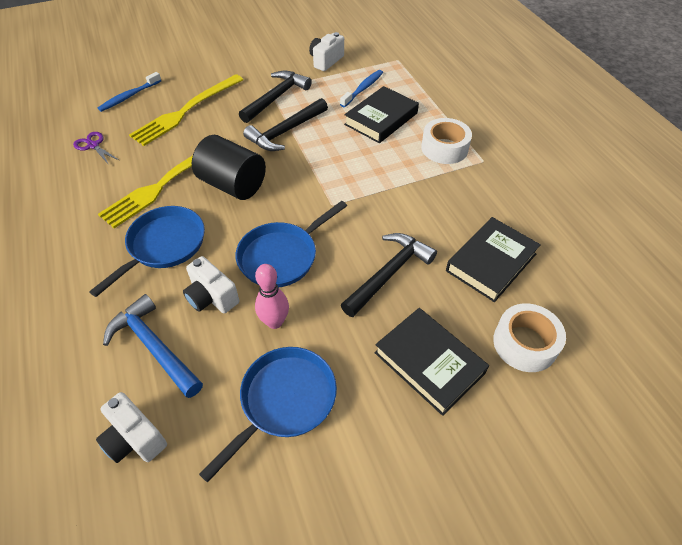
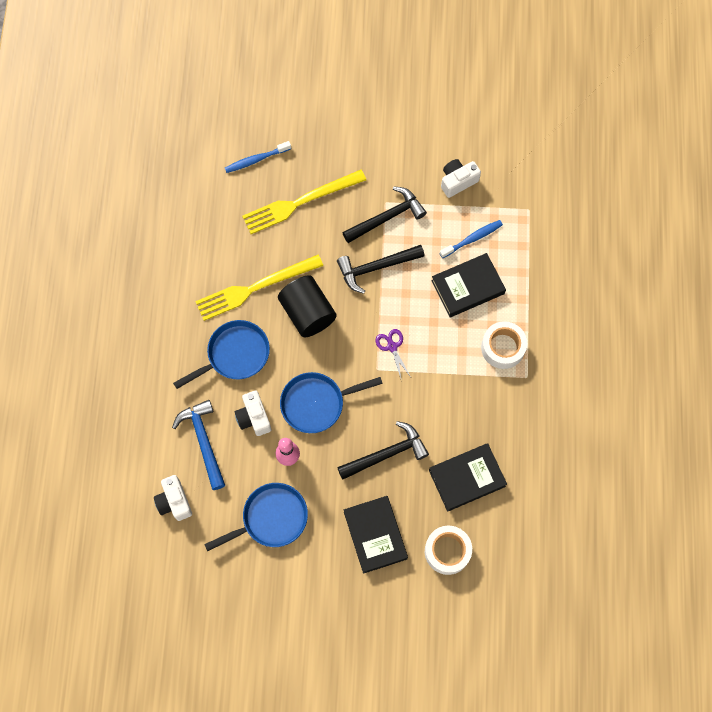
camera: 25 degrees right, 20 degrees up
(93, 145) = (209, 216): purple scissors -> purple scissors (392, 346)

